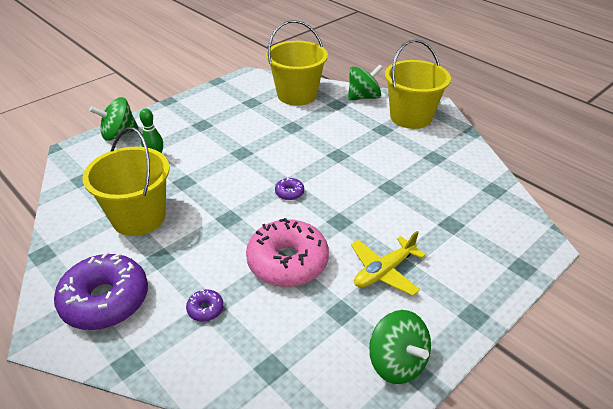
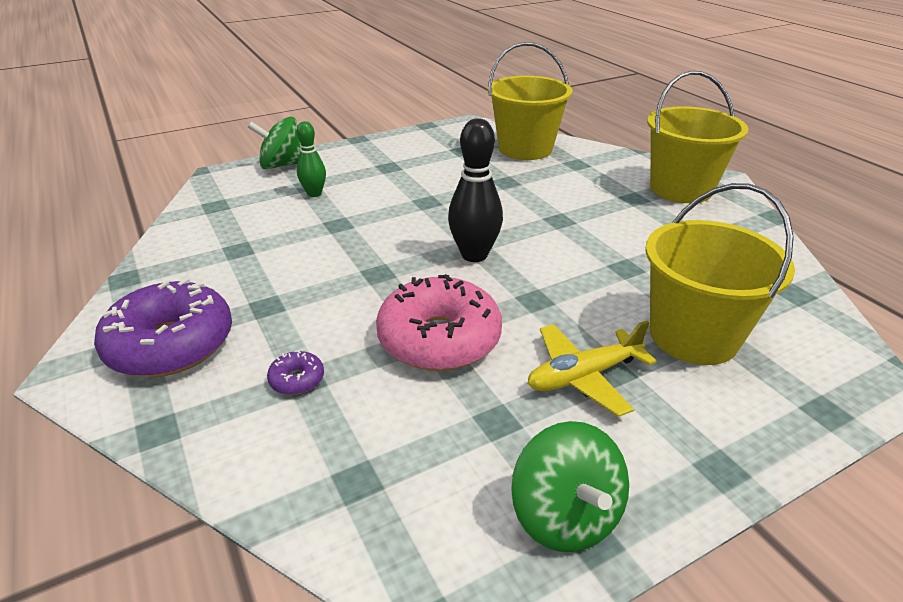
camera: 15 degrees right, 5 degrees down
(138, 217) = (262, 255): yellow bucket -> yellow bucket (693, 336)
(289, 193) = (474, 255): purple donut -> black bowling pin
(363, 97) = (617, 160): green spinning top -> none

